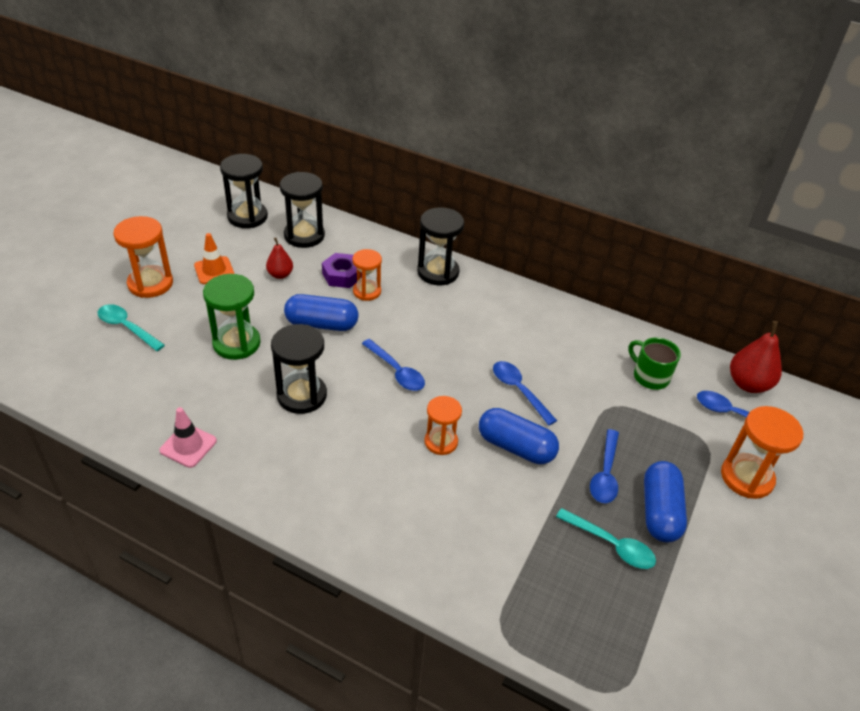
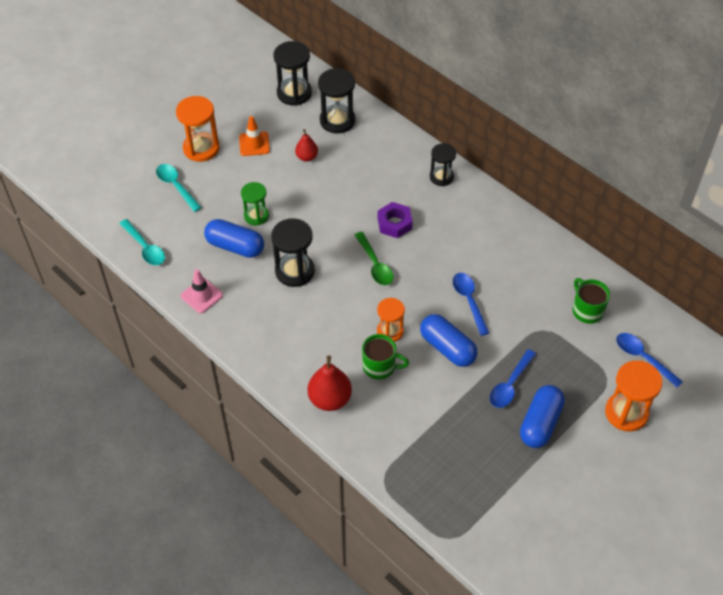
camera: 20 degrees right, 10 degrees up
(236, 343) = (256, 216): green hourglass -> green hourglass, size x0.65
(322, 324) = (328, 210): blue capsule -> blue capsule (235, 246)
(342, 275) = (358, 166): purple nut -> purple nut (394, 223)
(367, 291) = (374, 186): orange hourglass -> none
(396, 371) = (375, 264): blue spoon -> green spoon
(438, 272) = (441, 177): black hourglass -> black hourglass, size x0.65
(444, 485) = (380, 366): none -> green mug
(611, 544) = (490, 439): turquoise spoon -> turquoise spoon (145, 248)
(748, 384) = (672, 334): red pear -> red pear (330, 399)

